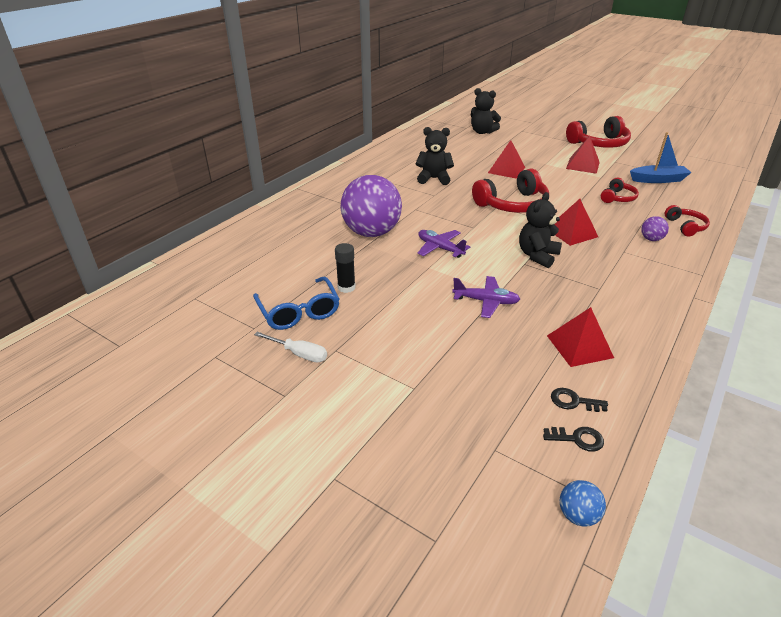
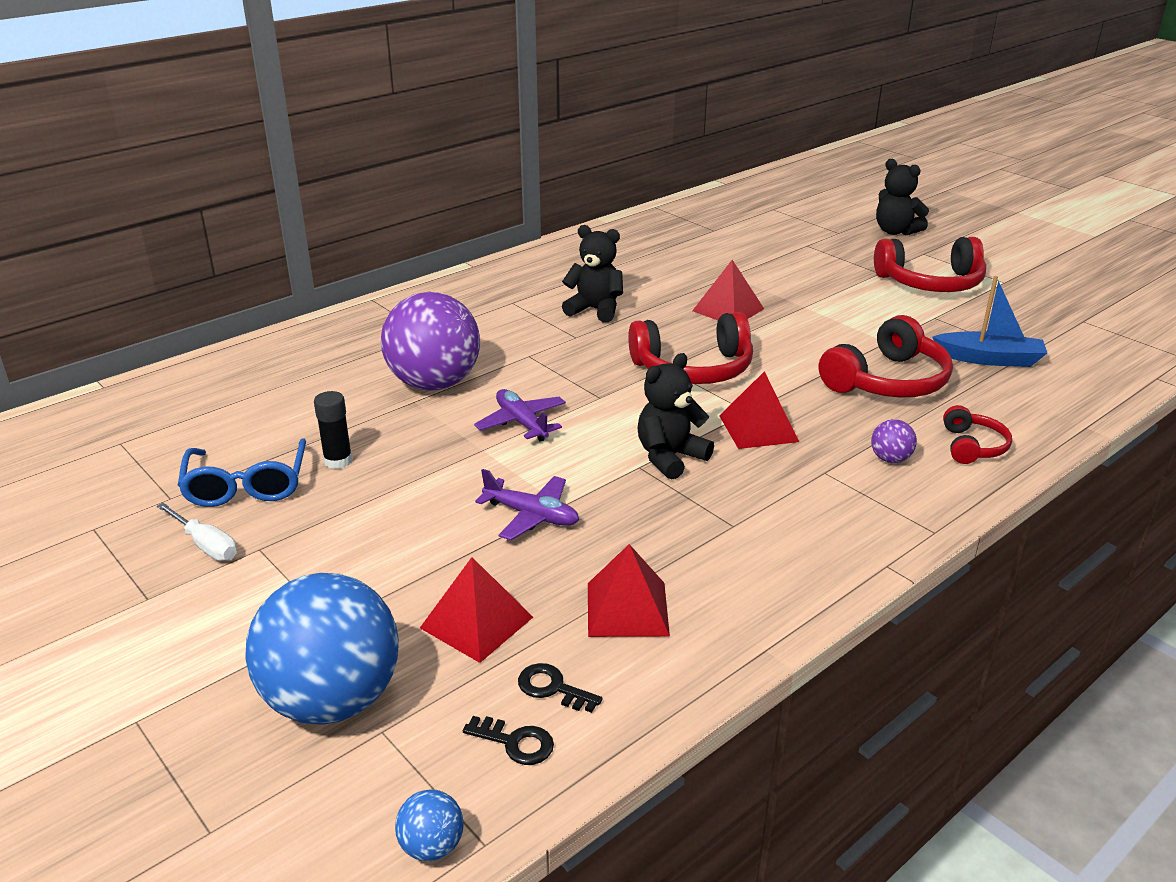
camera: 15 degrees right, 5 degrees down
(451, 436) = (333, 700): none -> blue ball
(482, 132) = (736, 240): black teddy bear -> black teddy bear (895, 231)
(583, 165) = (869, 317): red pyramid -> red pyramid (477, 622)
(617, 198) = (887, 381): red headphones -> red headphones, size x1.86

